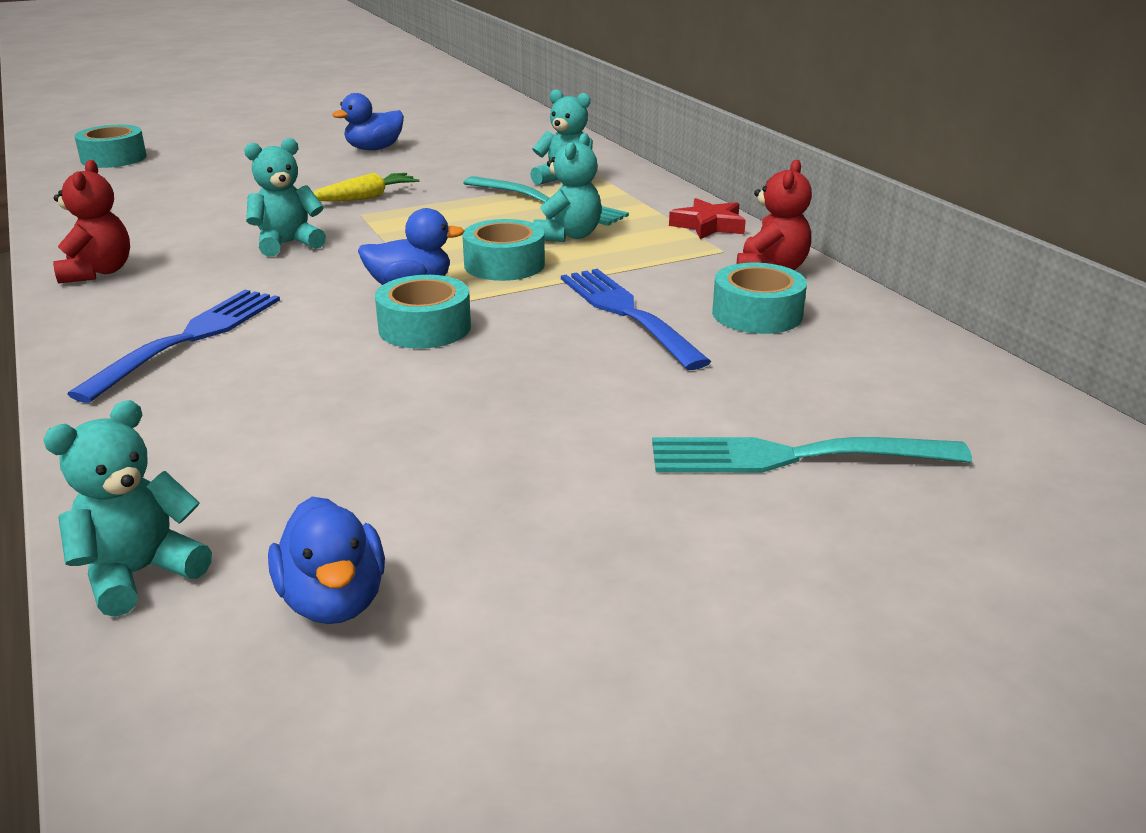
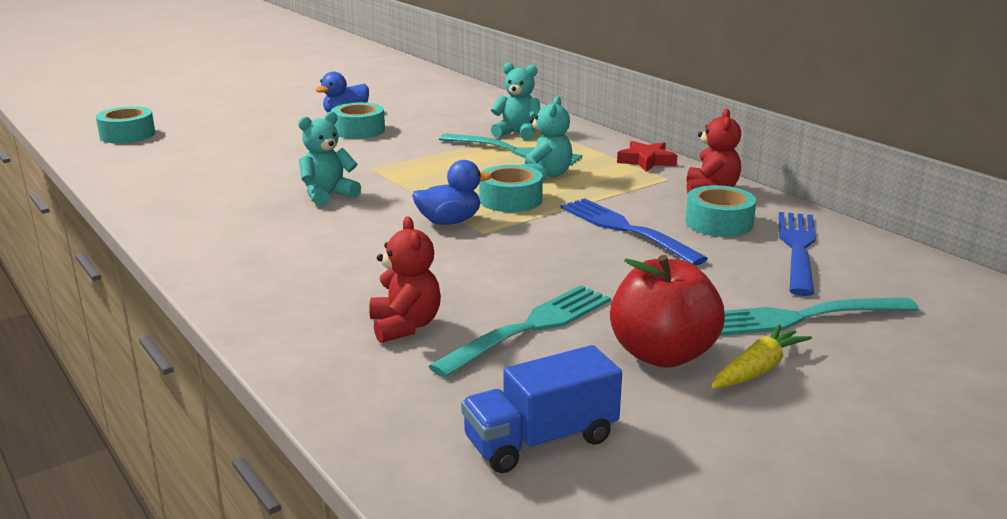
camera: 10 degrees left, 5 degrees down
(98, 272) = (186, 227): red teddy bear -> red teddy bear (405, 326)
(139, 573) = (387, 438): turquoise teddy bear -> none
(189, 339) = (301, 272): blue fork -> blue fork (797, 248)
(334, 601) = (541, 440): blue duck -> blue truck
(366, 197) = (366, 155): yellow carrot -> yellow carrot (758, 369)
(422, 437) = (530, 328): none -> turquoise fork
(424, 327) = (480, 250): turquoise tape -> turquoise tape (359, 130)
(573, 492) = (662, 354): none -> red apple

